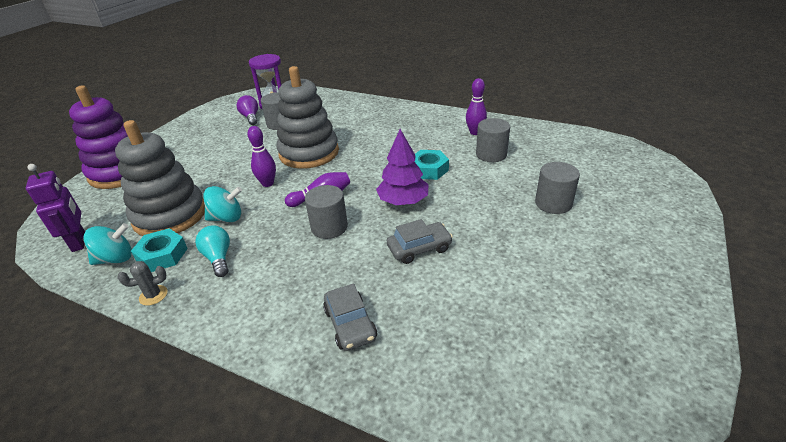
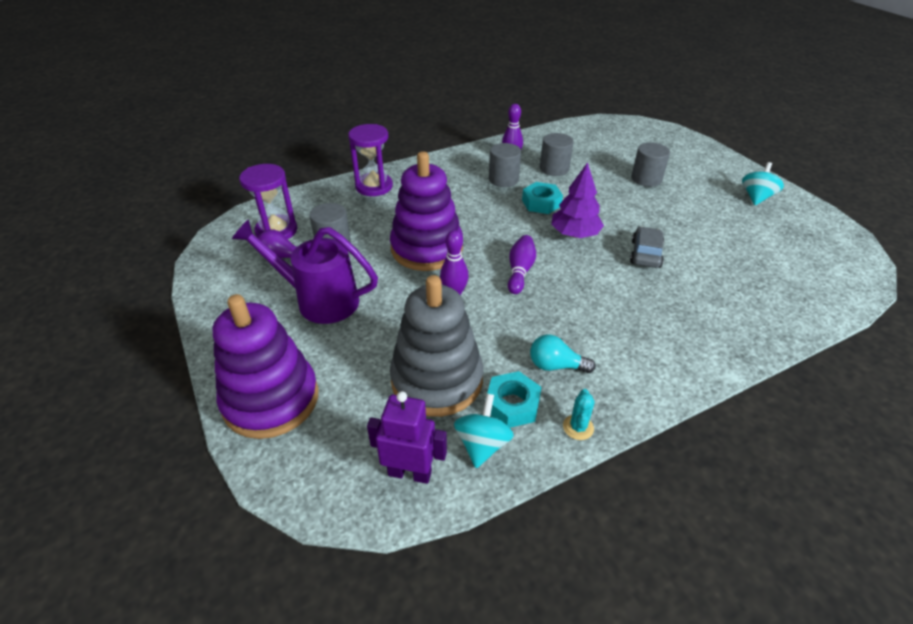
camera: 55 degrees left, 5 degrees up
(153, 295) = (578, 427): grey cactus -> turquoise cactus
(219, 145) = (319, 300): none -> purple watering can
(227, 218) = (489, 340): turquoise spinning top -> turquoise spinning top (756, 197)
(309, 153) = (427, 249): grey stacking toy -> purple stacking toy
(329, 227) = (572, 284): grey cylinder -> grey cylinder (503, 179)
(350, 324) = (708, 321): grey car -> none
(359, 107) = (374, 186): none -> purple hourglass

